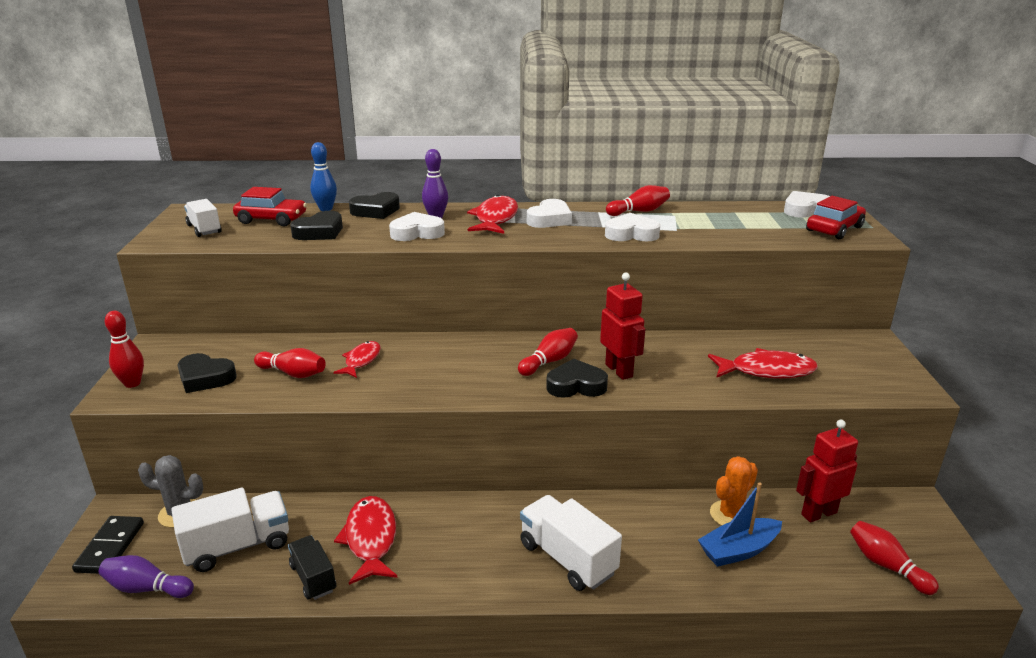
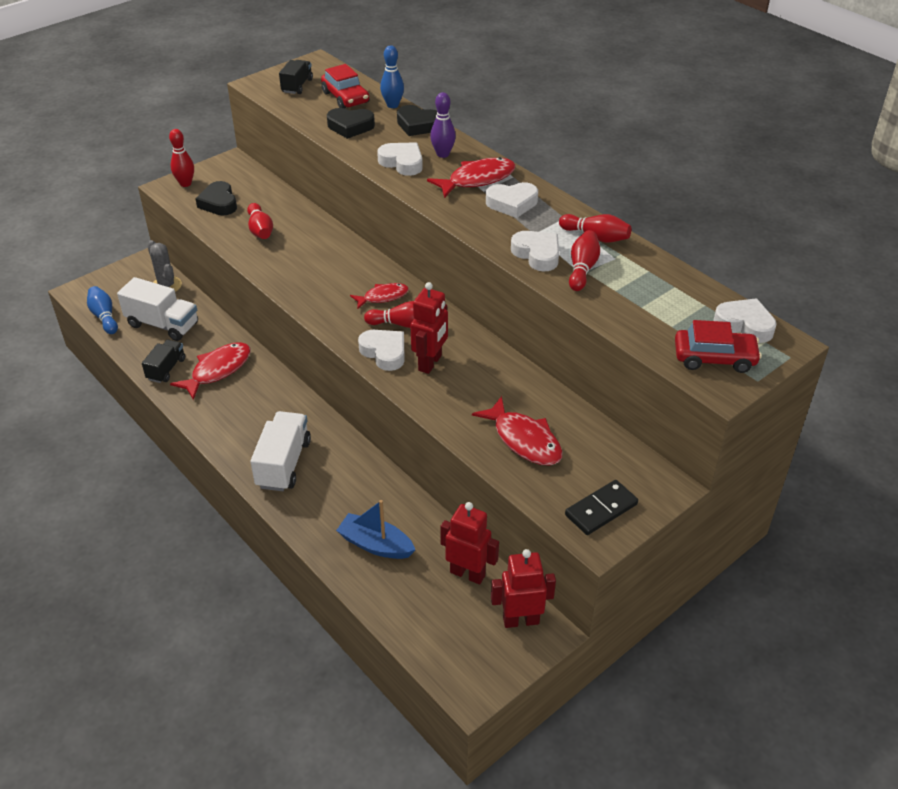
camera: 50 degrees right, 15 degrees up
(110, 547) = (119, 282): black domino -> black domino (601, 509)
(146, 588) = (104, 317): purple bowling pin -> blue bowling pin
(204, 229) = (297, 86): white truck -> black truck
(361, 360) = (306, 245): red fish -> red fish (383, 297)
(576, 385) = (384, 352): black heart -> white heart
(731, 515) = (413, 524): orange cactus -> none
(886, 566) = (440, 635): red bowling pin -> red bowling pin (582, 269)
(895, 511) = (521, 620): none -> red robot

